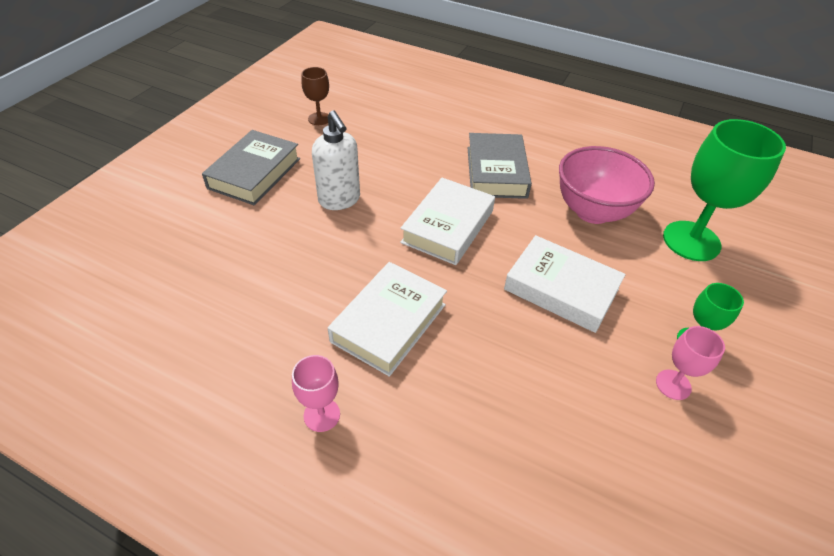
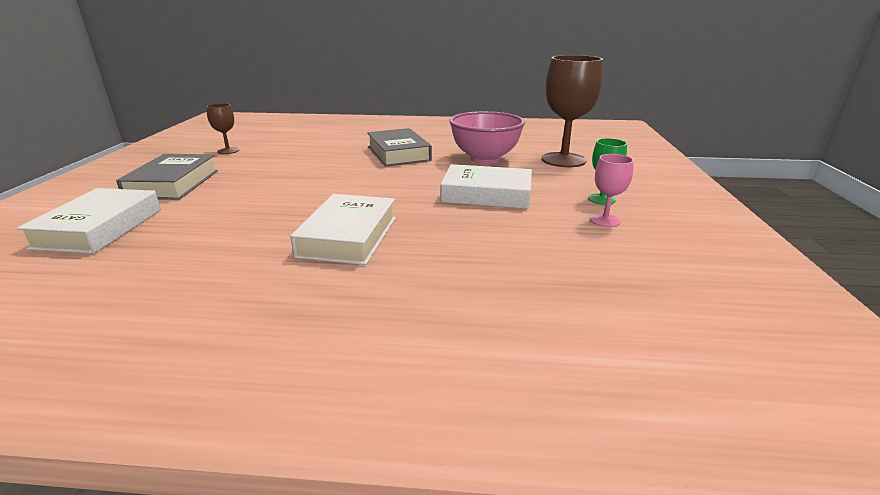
camera: 20 degrees left, 20 degrees down
(322, 415) = (307, 302): pink goblet -> none
(339, 200) = (267, 184): white soap dispenser -> none
(447, 226) = (373, 182): white book -> white book (99, 228)
(691, 241) = (563, 160): green goblet -> brown goblet

